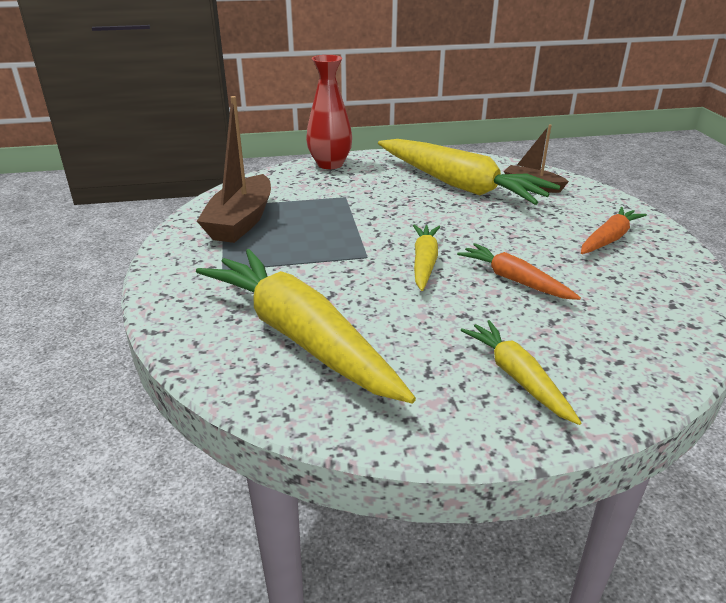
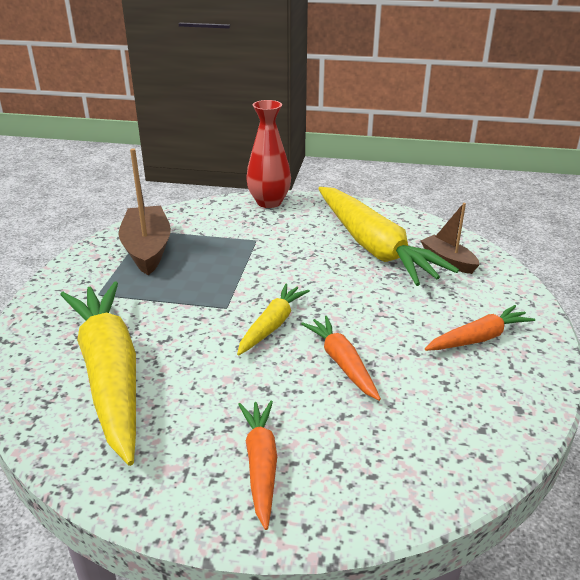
camera: 20 degrees right, 0 degrees up
(241, 221) = (147, 249): brown boat -> brown boat turned 135 degrees clockwise
(517, 377) = (261, 465): yellow carrot -> orange carrot

